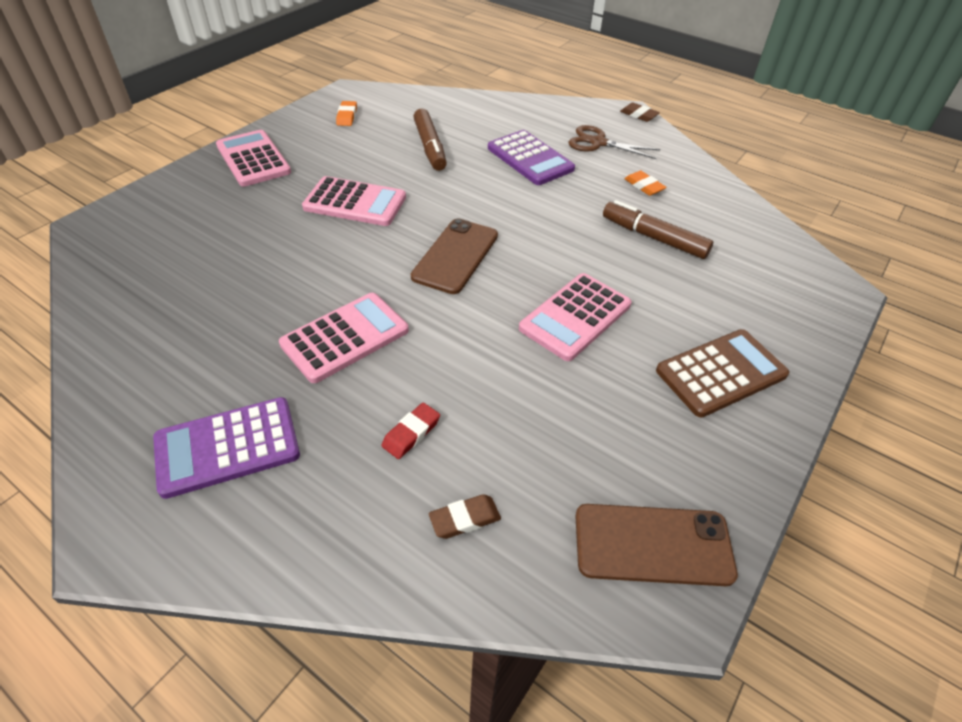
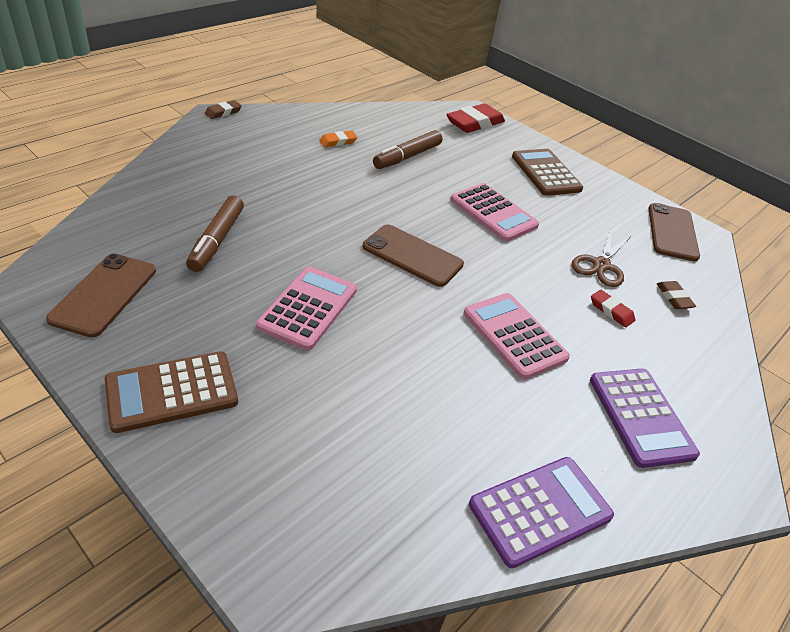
camera: 85 degrees left, 5 degrees down
(253, 159) = (172, 392): pink calculator -> brown calculator
(347, 116) = (104, 294): orange eraser -> brown phone
(430, 147) = (217, 240): brown marker -> brown marker turned 105 degrees clockwise
(530, 159) = (271, 184): purple calculator -> purple calculator (540, 510)
(598, 143) = (260, 144): brown scissors -> brown scissors (601, 265)
(803, 293) = (475, 123): none -> red eraser

